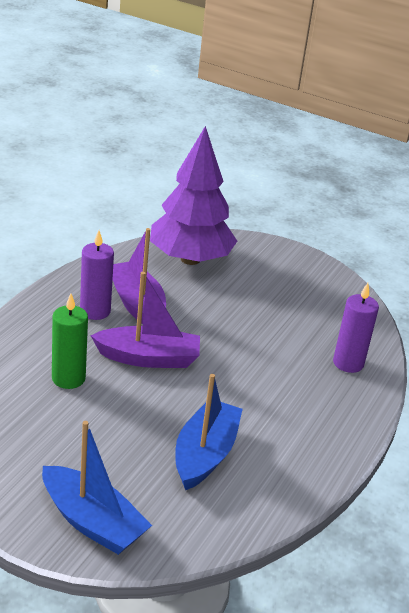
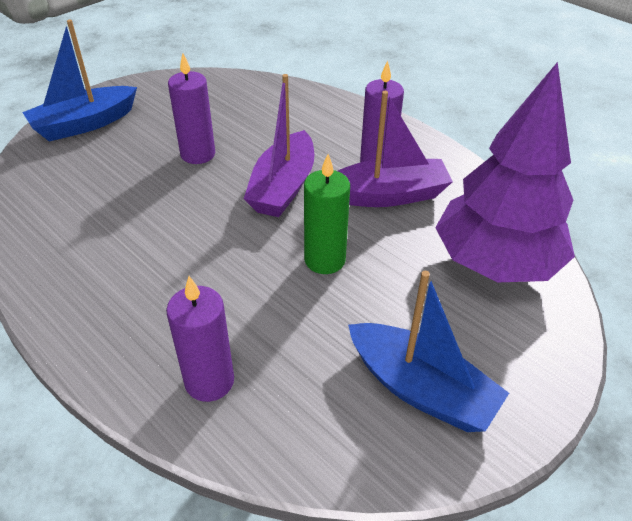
camera: 110 degrees right, 10 degrees up
(68, 378) = (268, 132): green candle -> green candle (325, 260)
(119, 418) = (198, 154): none -> purple candle
(205, 454) = (118, 199): blue boat -> blue boat (421, 389)

